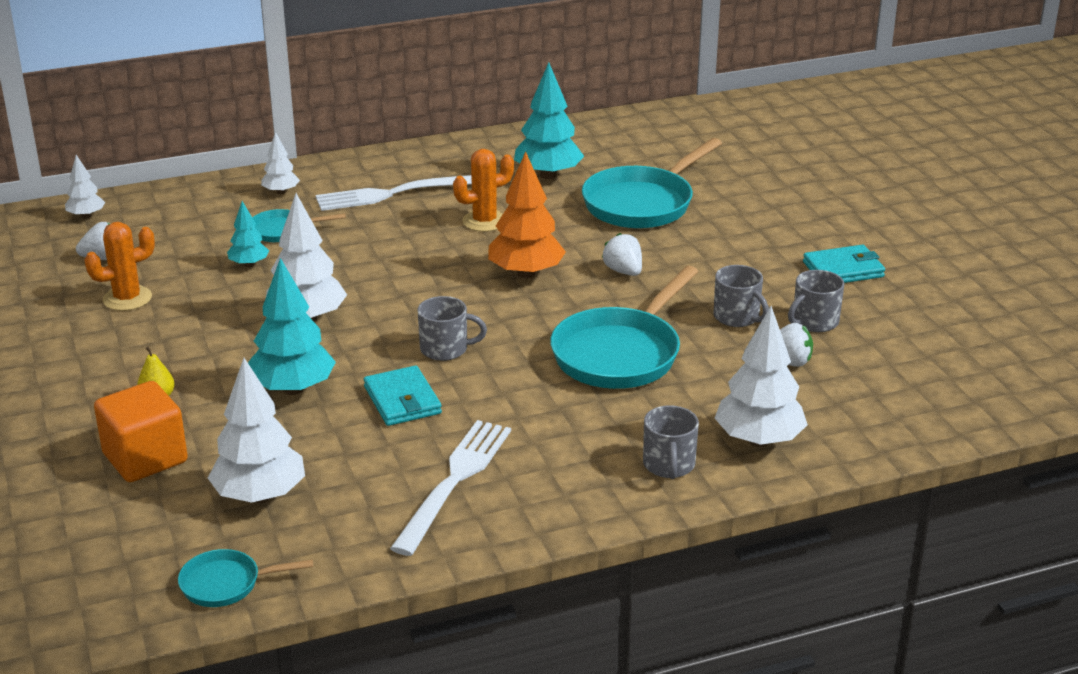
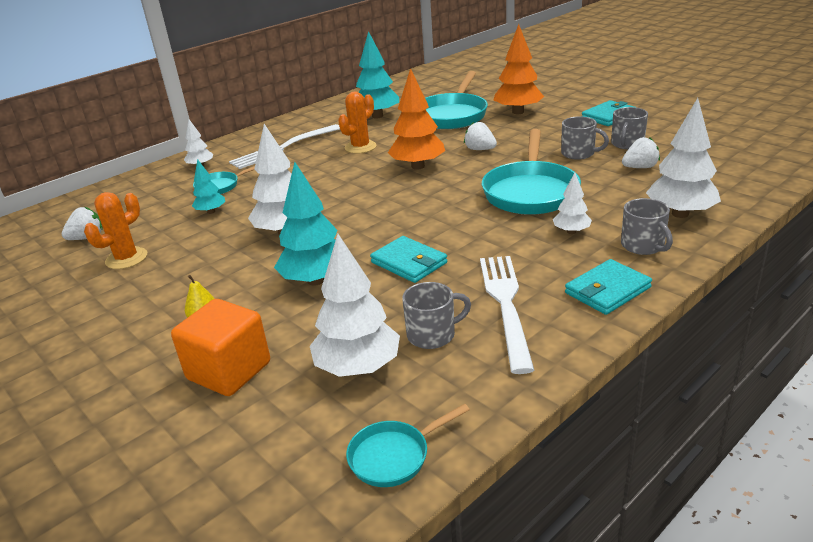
camera: 20 degrees left, 0 degrees up
(86, 216) = (54, 215): white tree -> white tree (571, 232)
(445, 349) = (408, 222): grey mug -> grey mug (432, 335)
(572, 501) = (607, 290): none -> turquoise wallet
(732, 224) = (518, 112): none -> orange tree

